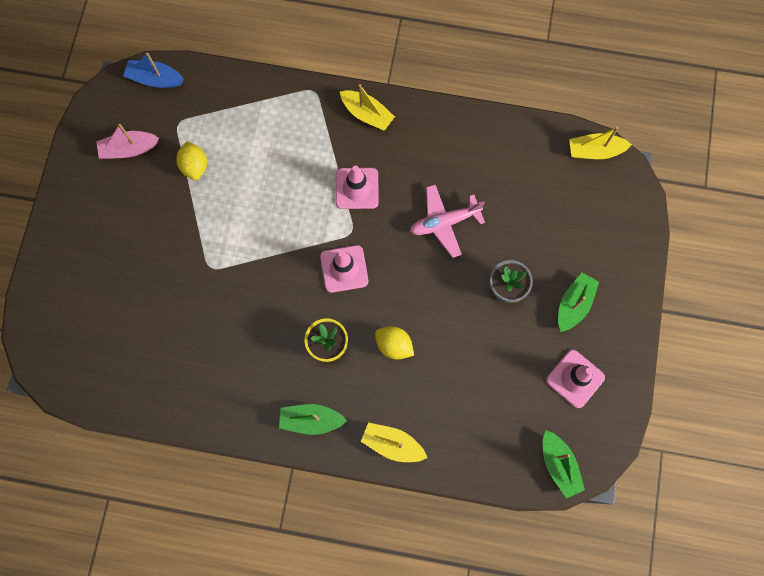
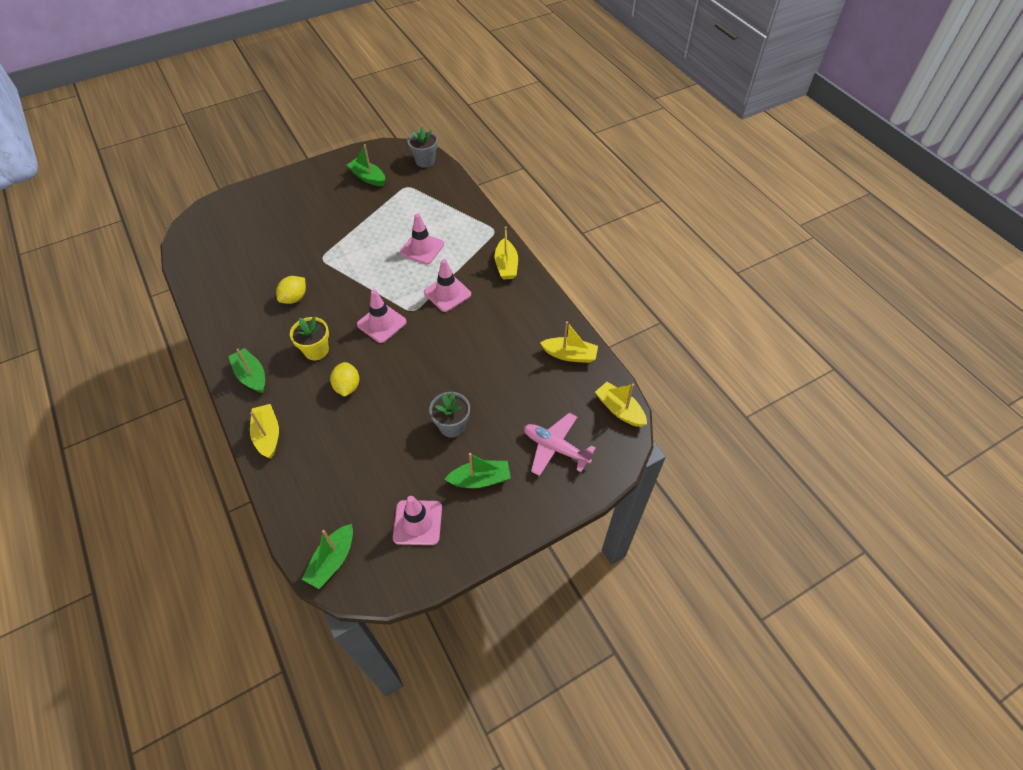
camera: 50 degrees right, 20 degrees down
(129, 149) = (368, 177): pink boat -> green boat
(155, 79) = (425, 161): blue boat -> grey flower pot
(195, 166) = (385, 210): yellow lemon -> yellow lemon (294, 298)
(279, 169) = (422, 248): none -> pink traffic cone
(444, 222) = (469, 356): pink plane -> pink plane (555, 448)
(511, 143) = (570, 355): none -> yellow boat

